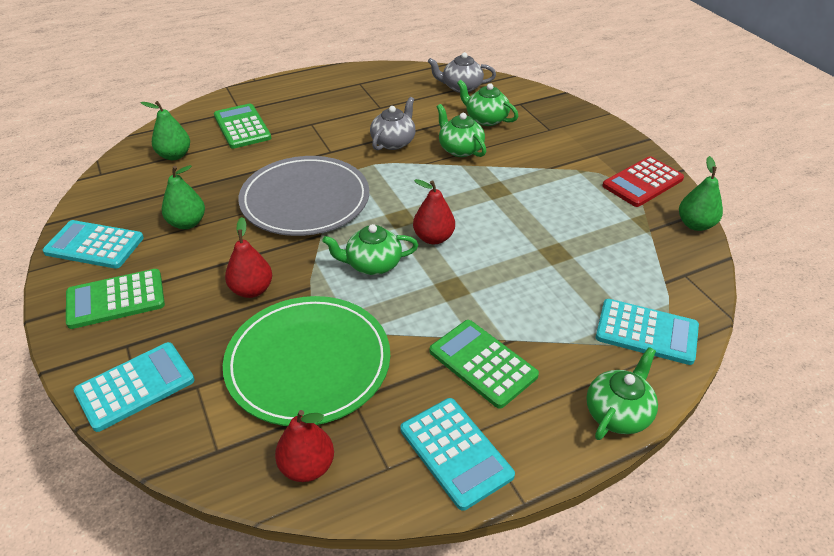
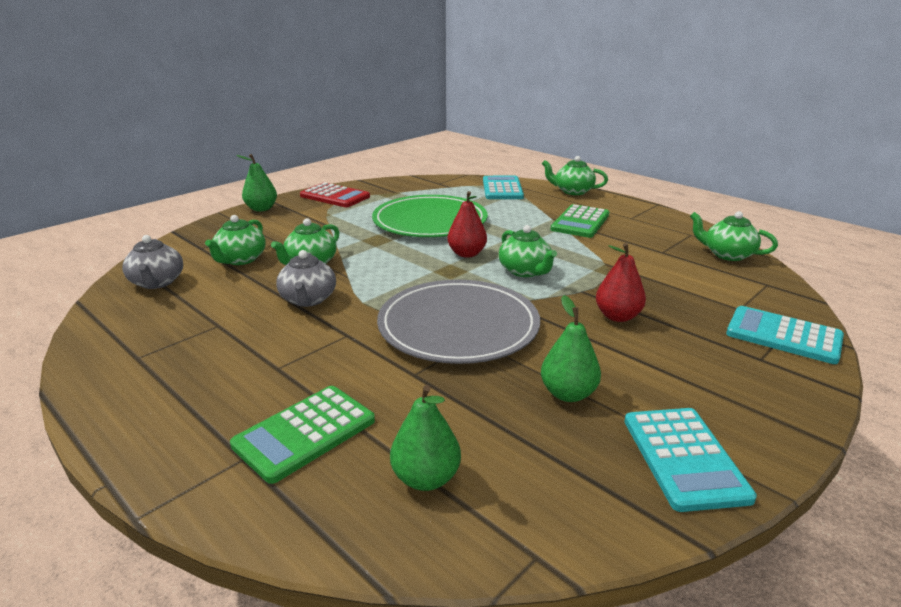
camera: 110 degrees left, 15 degrees down
(116, 299) = (729, 392): green calculator -> none
(307, 466) = (727, 254): red pear -> green teapot
(308, 362) = (656, 272): green plate -> green plate (430, 221)
(393, 142) = (308, 300): grey teapot -> grey teapot turned 105 degrees counterclockwise
(456, 452) = (653, 220): turquoise calculator -> none
(695, 224) = (381, 182): green pear -> green pear (261, 209)

